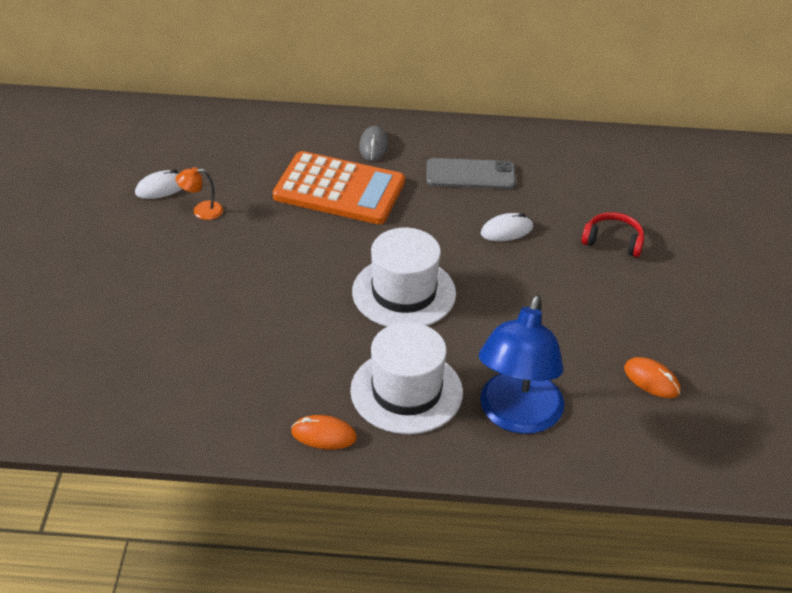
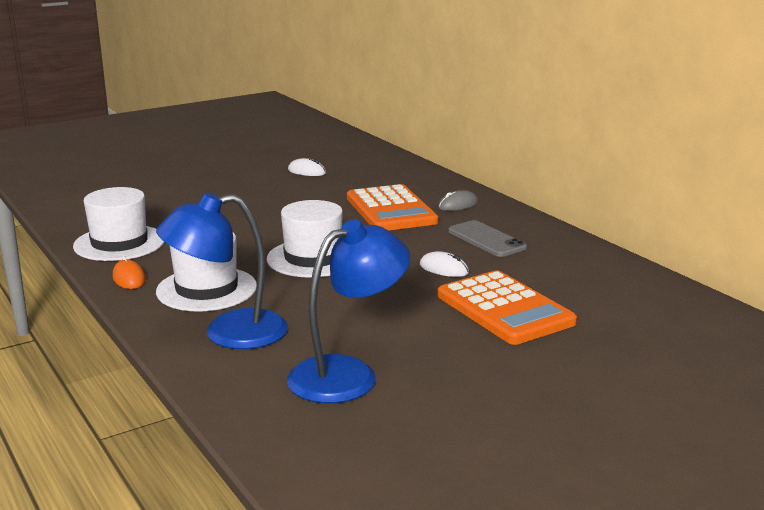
camera: 55 degrees right, 20 degrees down
(201, 211) = (302, 186): orange lamp -> none
(216, 408) = (119, 243): none -> white hat
(613, 241) = (504, 309): red headphones -> orange calculator
(651, 380) = (348, 374): orange mouse -> blue lamp

